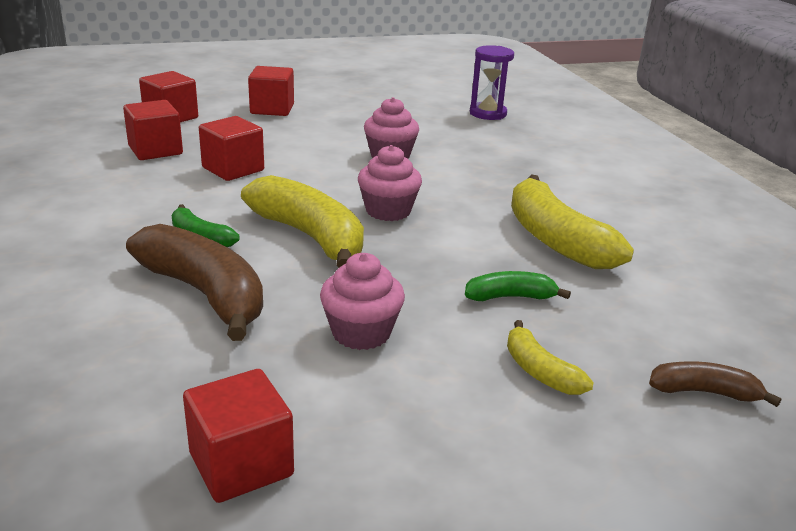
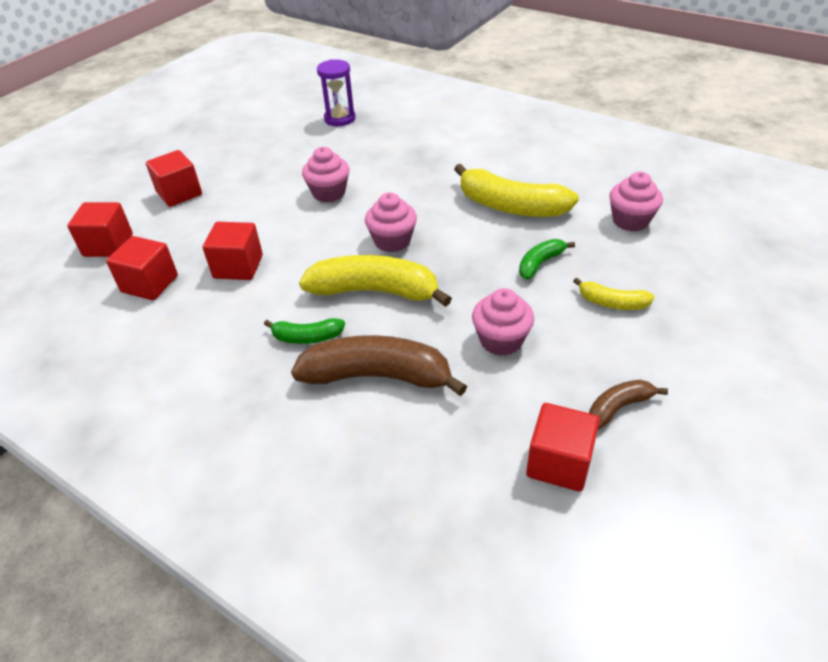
camera: 35 degrees left, 15 degrees up
(688, 315) = (630, 221): none -> pink cupcake
(704, 392) = (688, 265): brown banana -> brown banana (618, 407)

